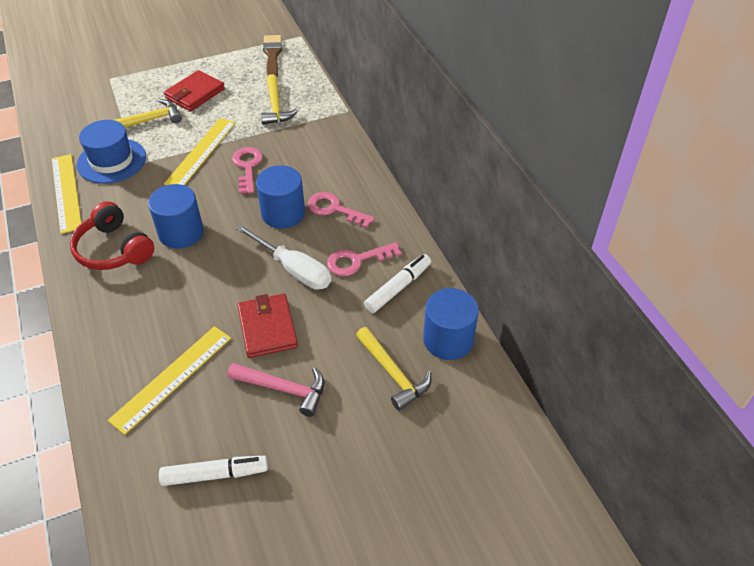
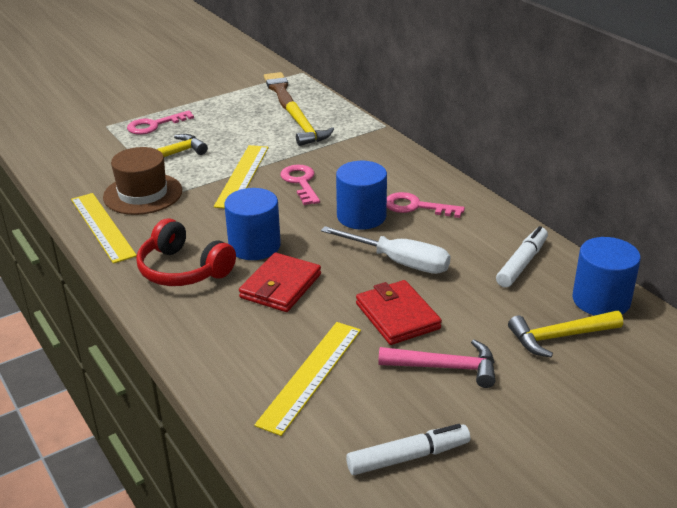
camera: 10 degrees left, 15 degrees down
(112, 161) = (143, 194): blue hat -> brown hat
(195, 93) = (210, 129): red wallet -> red wallet (281, 286)
(357, 260) = (464, 246): pink key -> pink key (154, 125)
(393, 374) = (559, 337): yellow hammer -> yellow hammer turned 120 degrees clockwise

